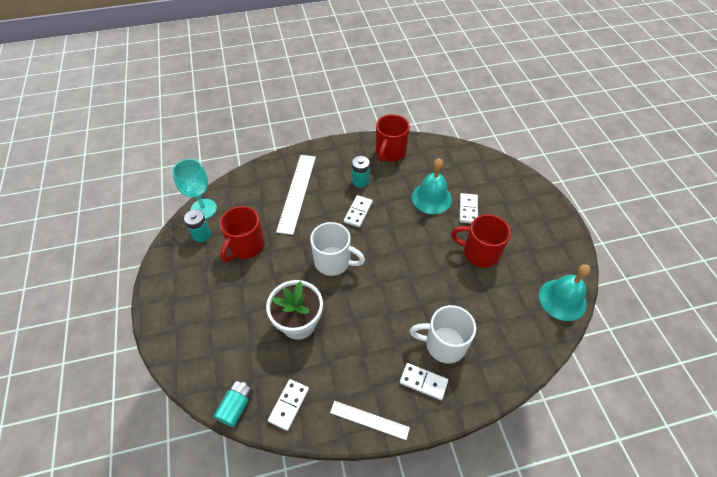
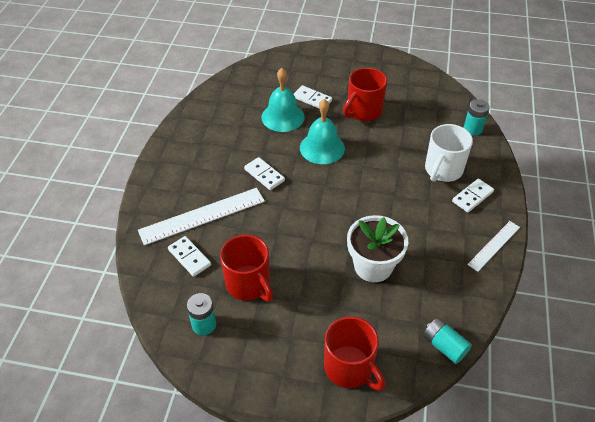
camera: 65 degrees left, 5 degrees down
(203, 209) = (163, 313): turquoise goblet -> none
(289, 405) = (459, 301): white domino -> white domino (189, 257)
(297, 192) = (202, 215): white ruler -> white ruler turned 60 degrees counterclockwise
(334, 261) = (314, 214): white mug -> none
(360, 181) = (224, 159): turquoise battery -> turquoise battery (472, 129)
(390, 152) = (202, 123): red mug -> red mug (350, 368)
(562, 299) = (434, 85): turquoise bell -> turquoise bell (322, 148)

